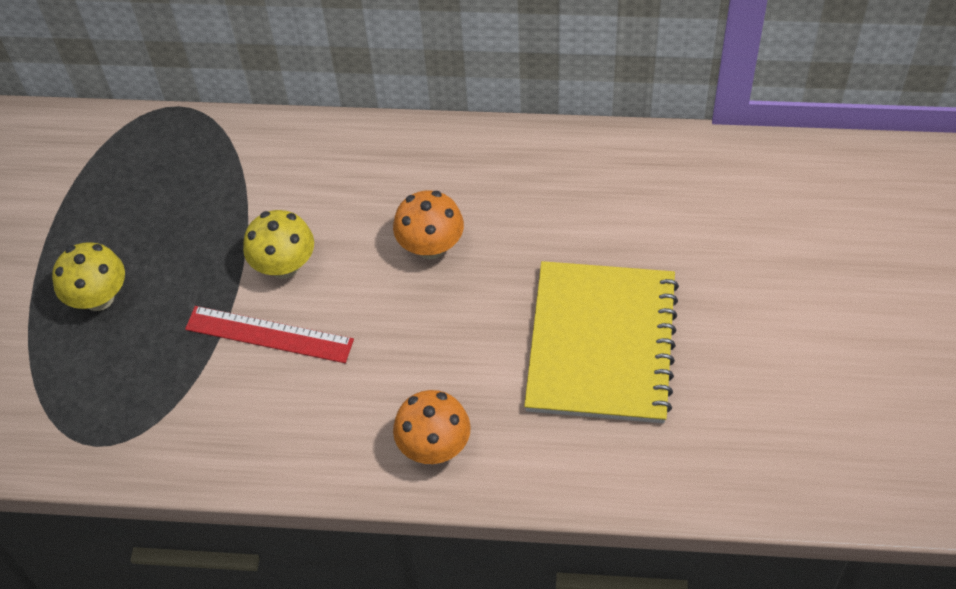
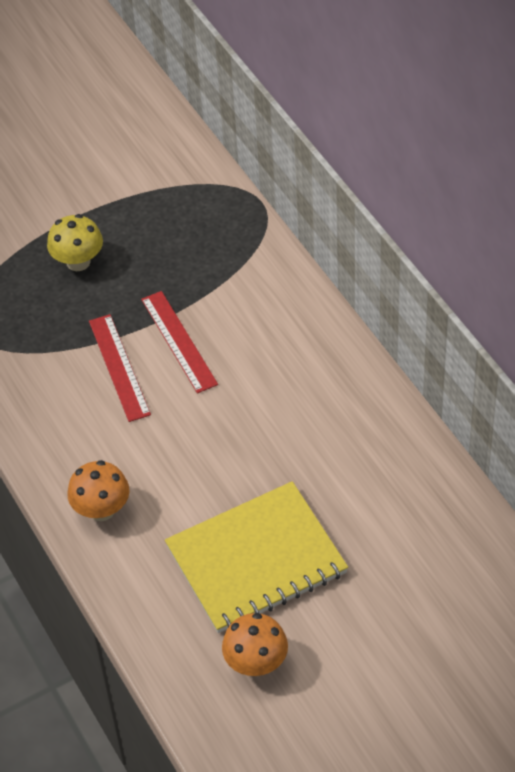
camera: 55 degrees right, 5 degrees down
(284, 265) = (179, 341): yellow mushroom -> red ruler
(431, 246) = (260, 412): orange mushroom -> orange mushroom (256, 663)

